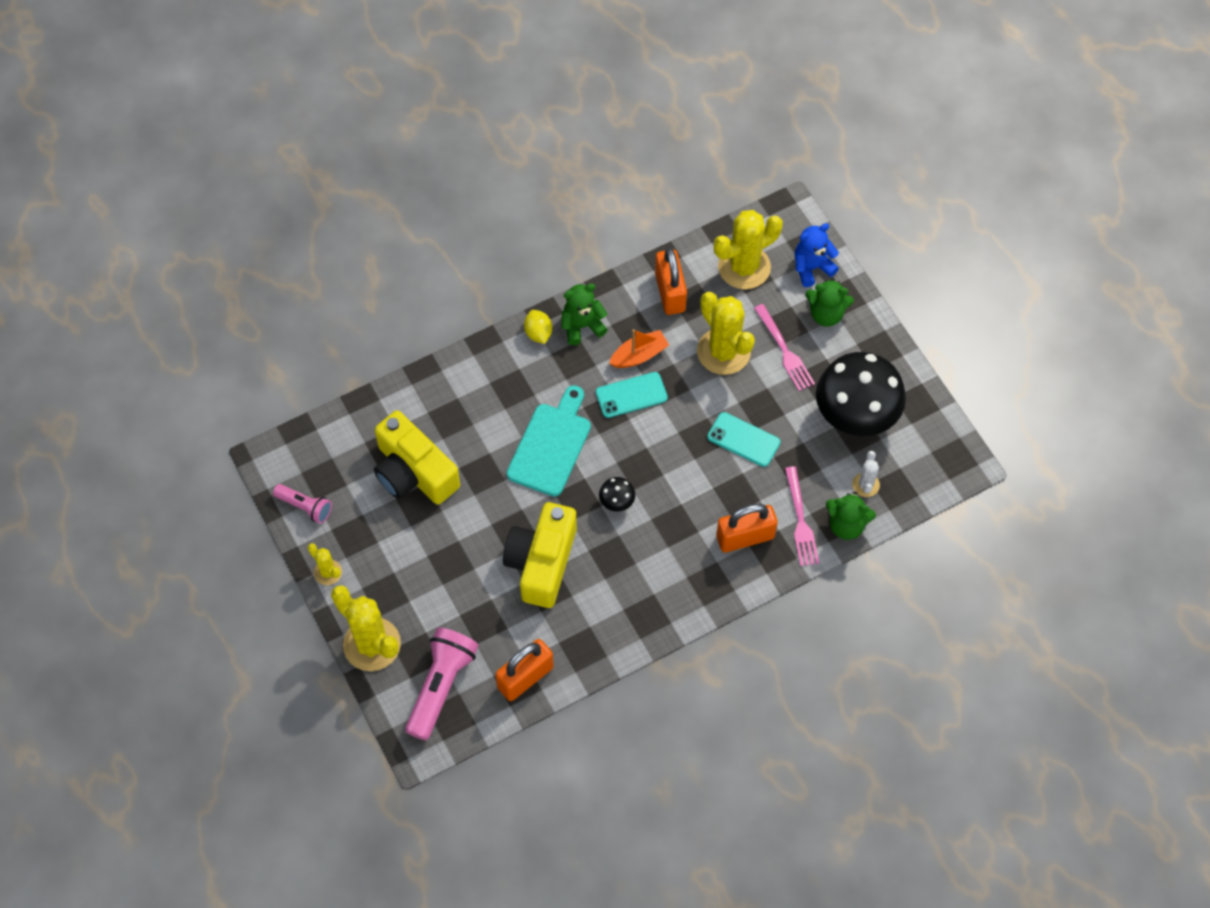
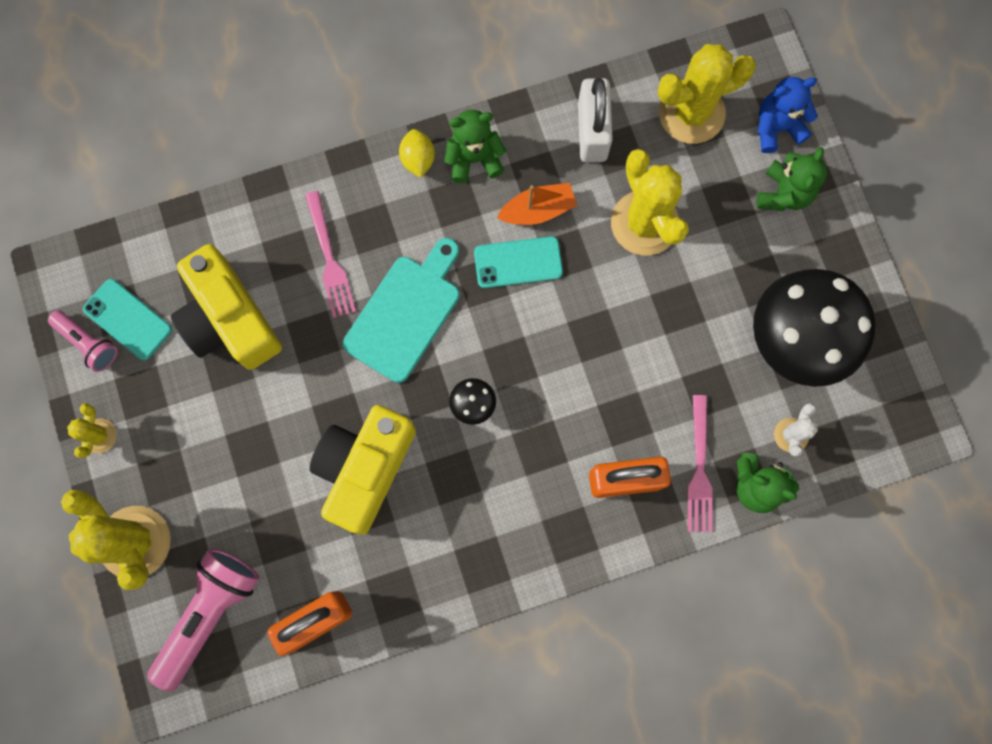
camera: 10 degrees right, 15 degrees up
(328, 572) = (99, 436): yellow cactus -> yellow cactus turned 45 degrees clockwise
(670, 292) = (592, 132): orange padlock -> white padlock
(743, 439) = (647, 347): turquoise phone -> turquoise phone (128, 319)
(784, 350) = (721, 234): pink fork -> pink fork (329, 259)
(826, 314) = (783, 194): green teddy bear -> green teddy bear turned 90 degrees counterclockwise

